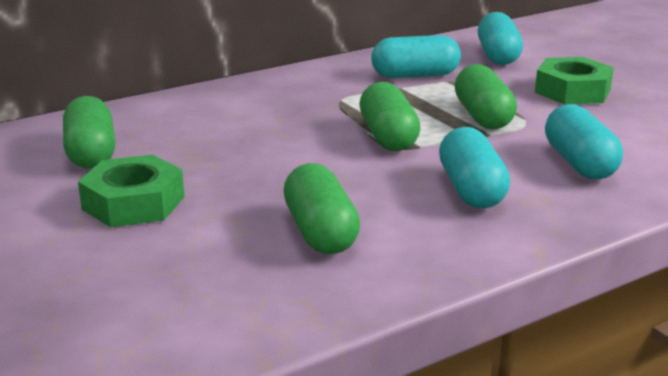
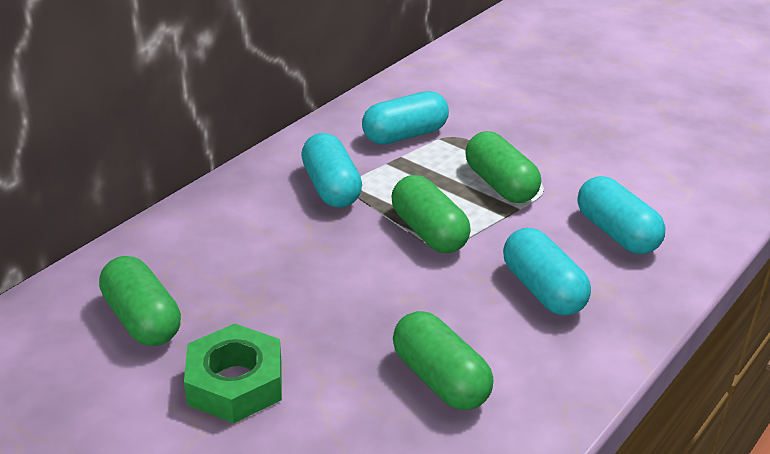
camera: 20 degrees left, 10 degrees up
(498, 56) = (468, 91): turquoise capsule -> turquoise capsule (331, 188)
(572, 91) = (561, 132): green nut -> none

